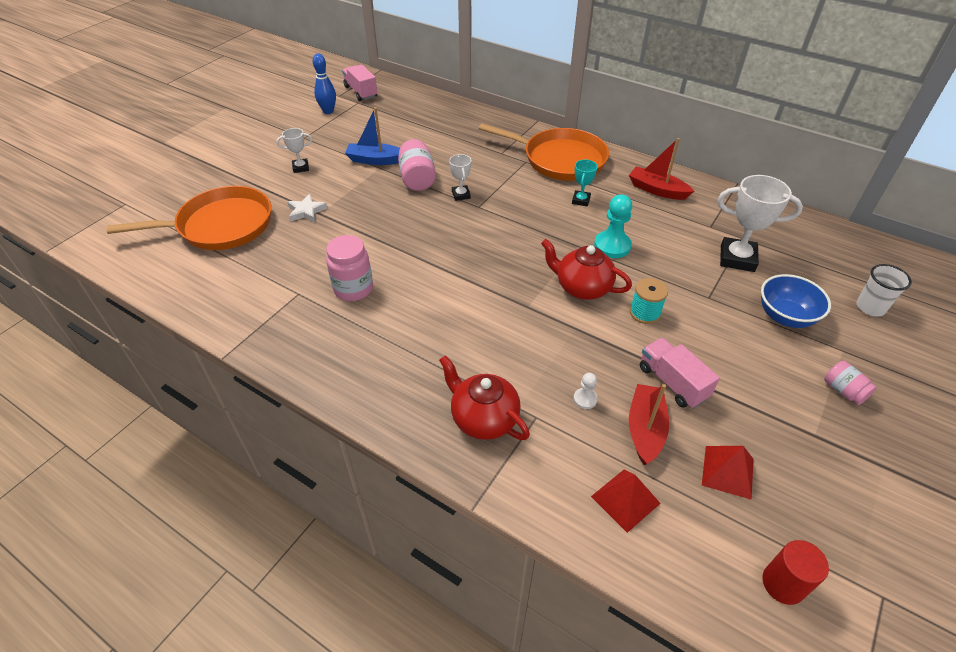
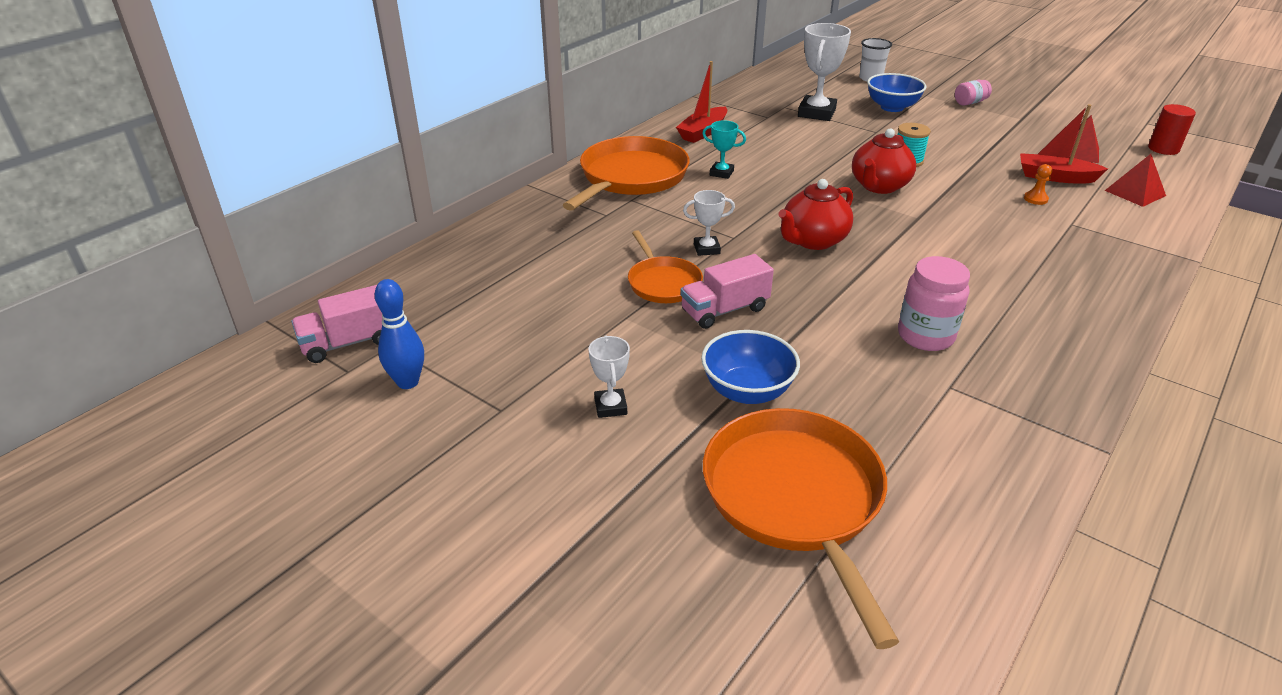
camera: 85 degrees left, 10 degrees down
(306, 211) = (747, 391): white star -> blue bowl
(375, 160) = (602, 322): blue boat -> none
(417, 179) = (663, 283): pink jar -> orange pan
(483, 418) = (1091, 251): red teapot -> red teapot (813, 241)
(585, 399) = (1035, 199): white pawn -> orange pawn
(612, 246) = (805, 165): turquoise pawn -> none
(672, 382) = (994, 160): pink truck -> pink truck (724, 310)

